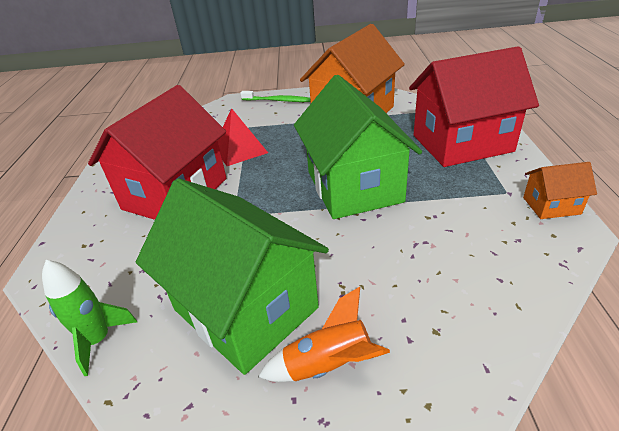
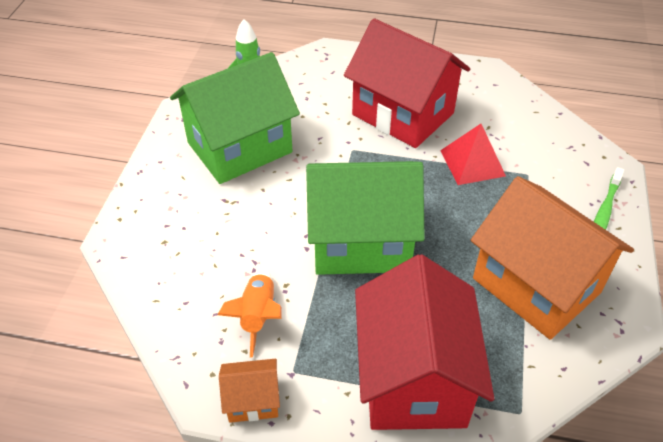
camera: 100 degrees right, 10 degrees up
(328, 365) = (172, 180): orange rocket -> orange rocket (258, 315)
(551, 205) = (252, 400): orange house -> orange house turned 75 degrees clockwise

